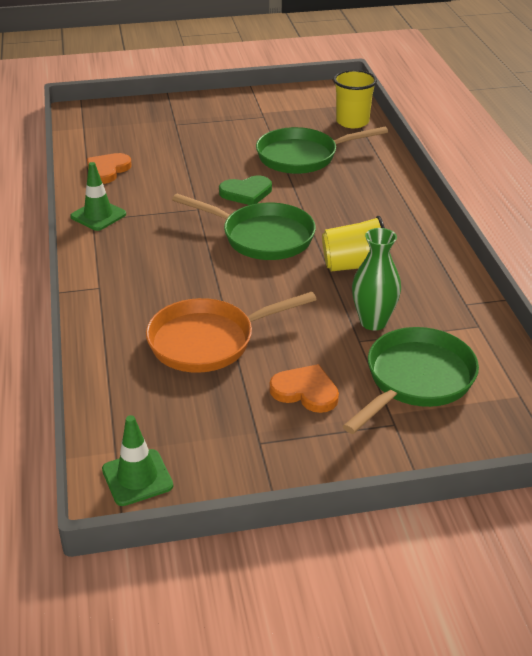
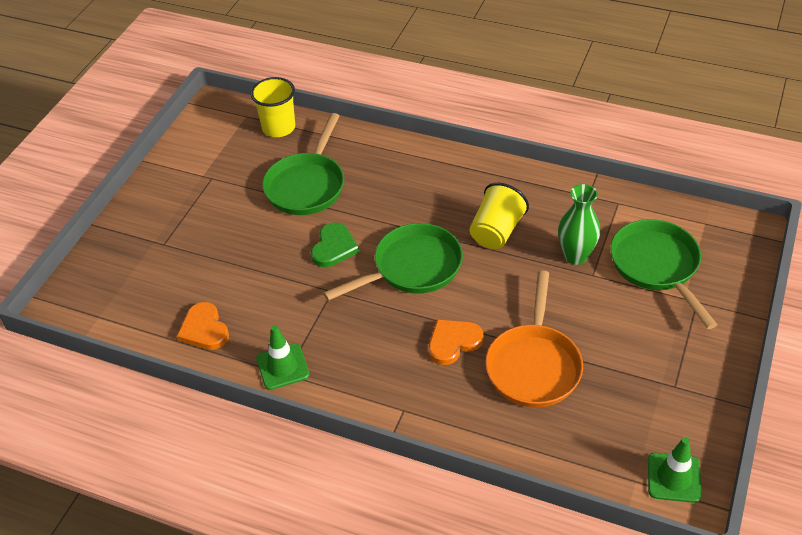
camera: 55 degrees left, 10 degrees up
(305, 391) = (633, 333): orange heart -> orange heart (453, 342)

